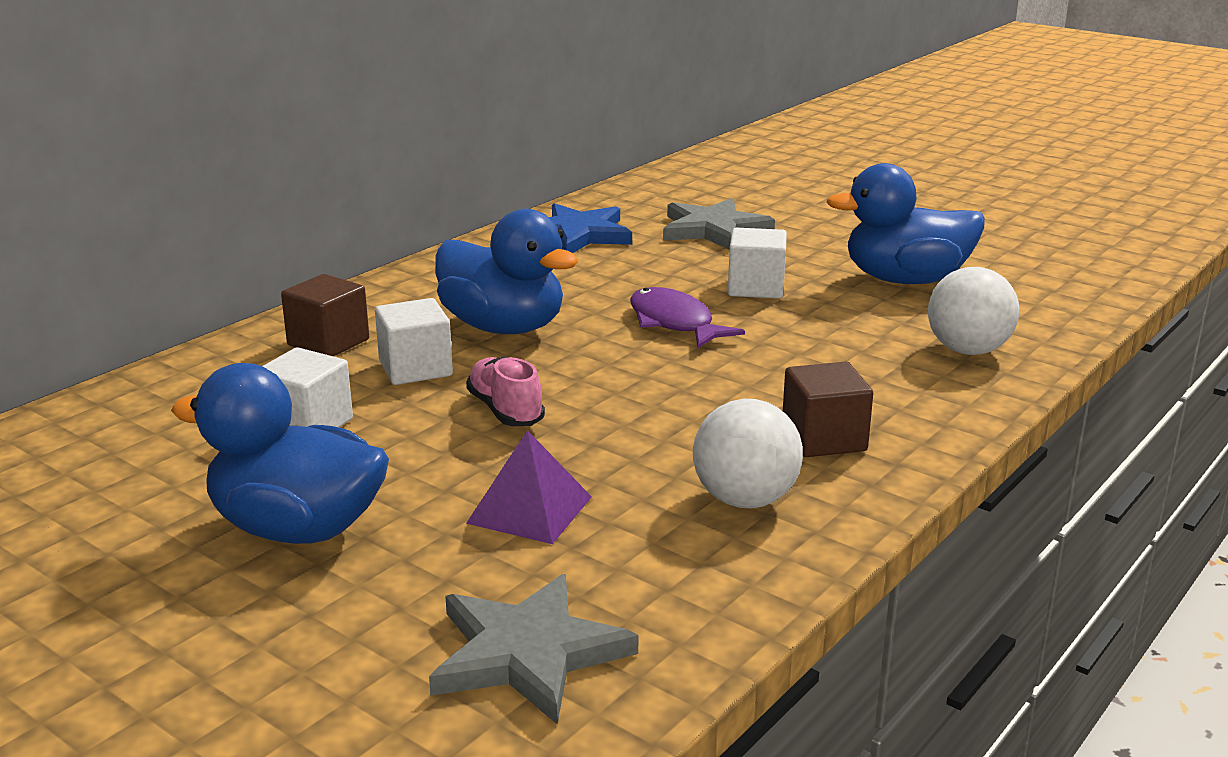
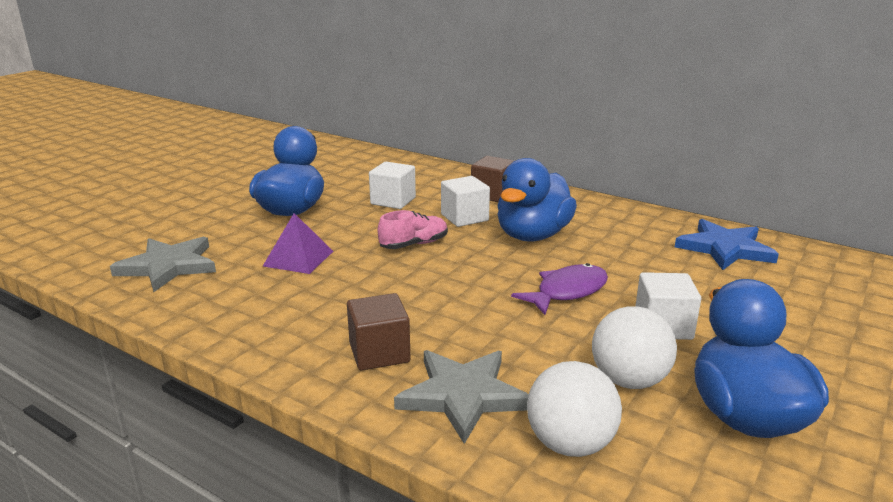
camera: 85 degrees right, 0 degrees up
(713, 229) = (796, 305): grey star -> grey star (463, 395)
(745, 500) = (296, 321): white ball -> white ball (629, 380)

